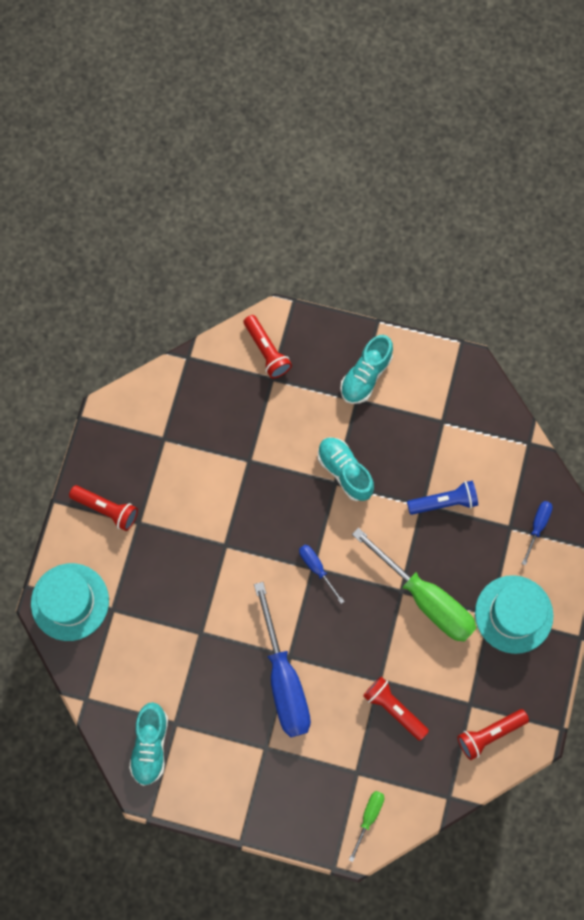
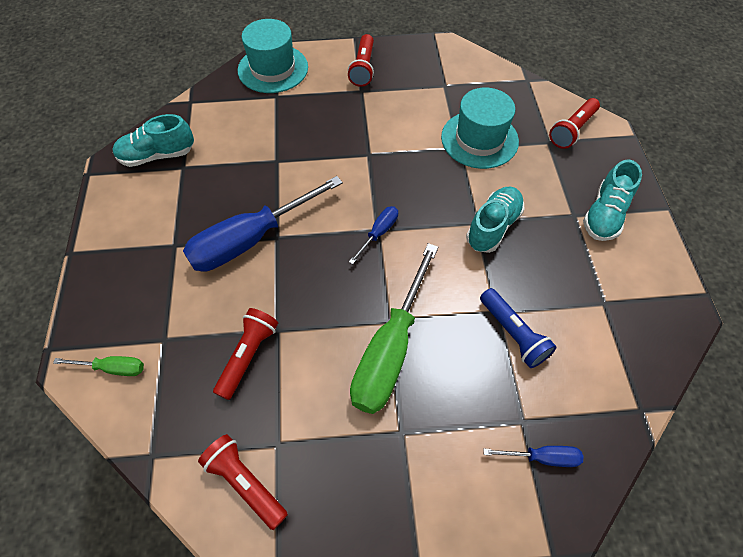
camera: 70 degrees right, 15 degrees down
(366, 375) = (604, 215): turquoise shoe -> turquoise shoe turned 75 degrees counterclockwise
(513, 614) = (413, 463): turquoise hat -> turquoise hat (479, 139)

